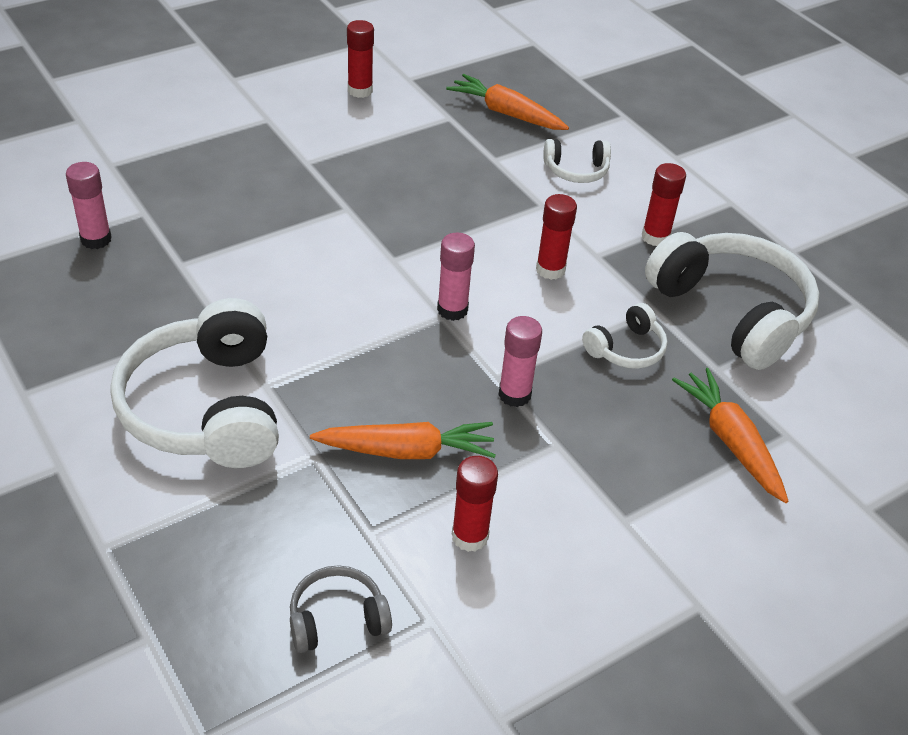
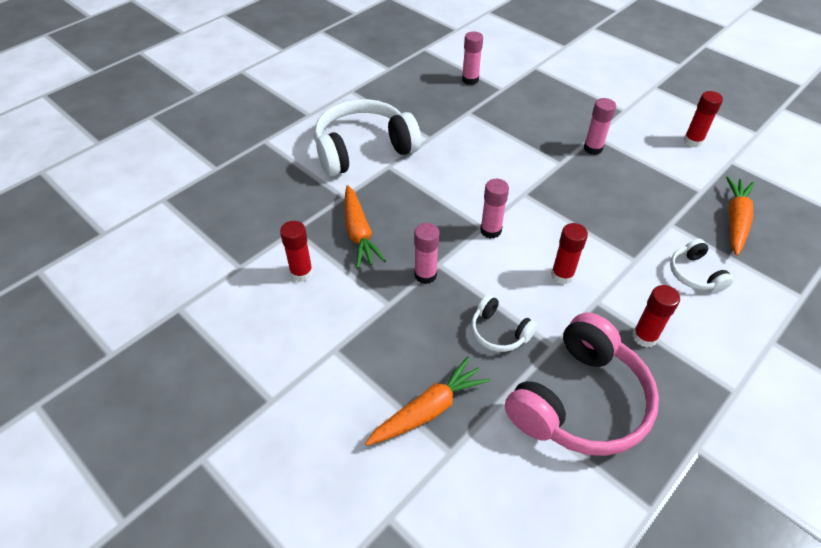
camera: 80 degrees right, 5 degrees up
(332, 171) = (593, 148): none -> pink glue stick
(337, 618) = (235, 229): grey headphones -> none
(732, 312) = (580, 401): white headphones -> pink headphones

